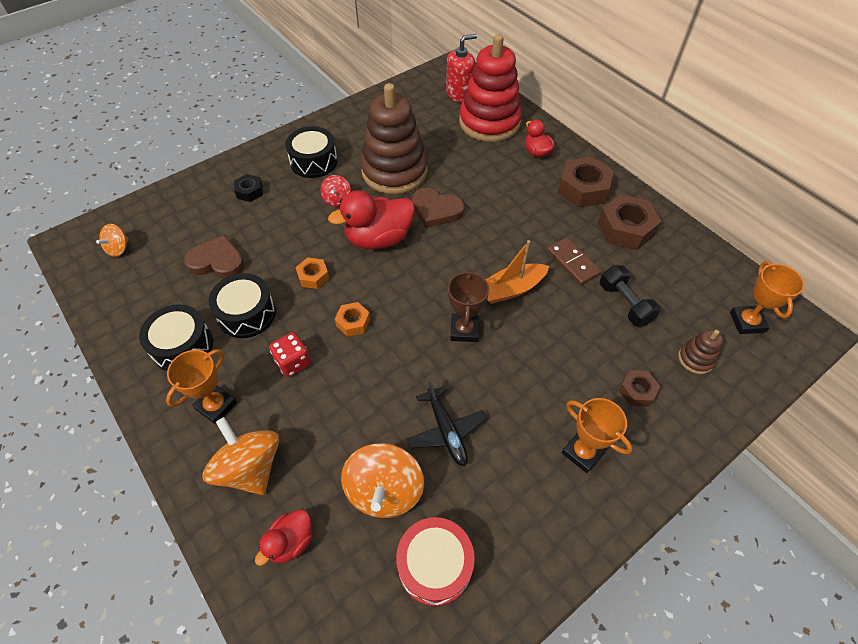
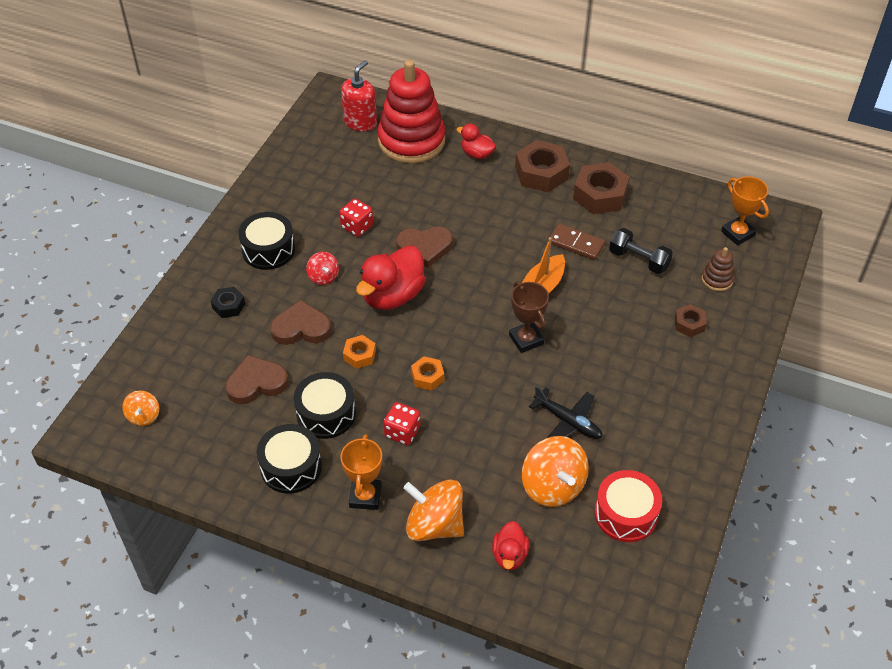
camera: 30 degrees left, 5 degrees down
(287, 233) = (301, 328): none -> brown heart
(394, 171) = (357, 227): brown stacking toy -> red dice
(582, 452) = (678, 387): orange trophy -> none

